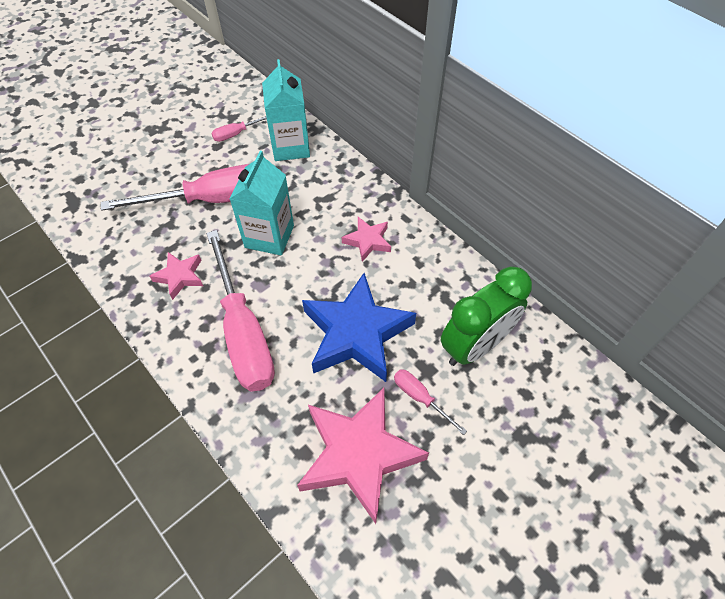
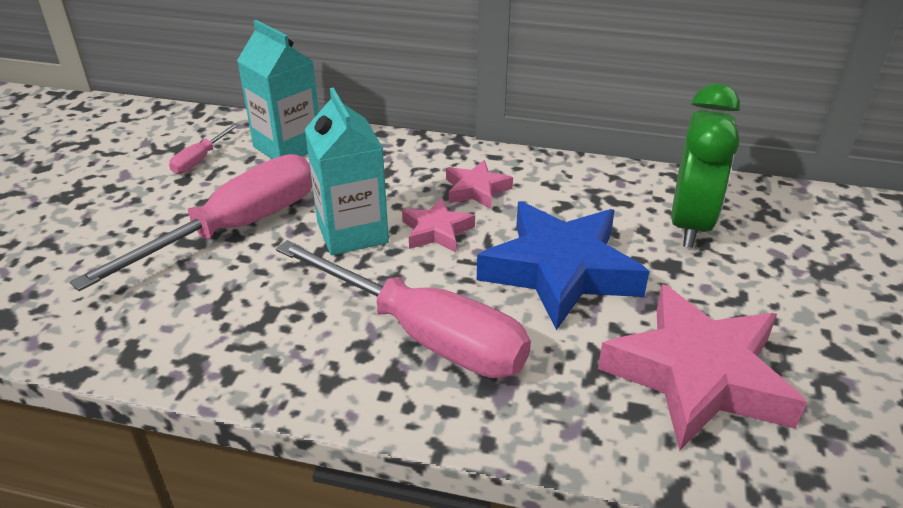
camera: 35 degrees left, 20 degrees down
(180, 276) = (270, 321): pink star -> pink star (436, 231)
(420, 398) = (694, 291): pink screwdriver -> none

